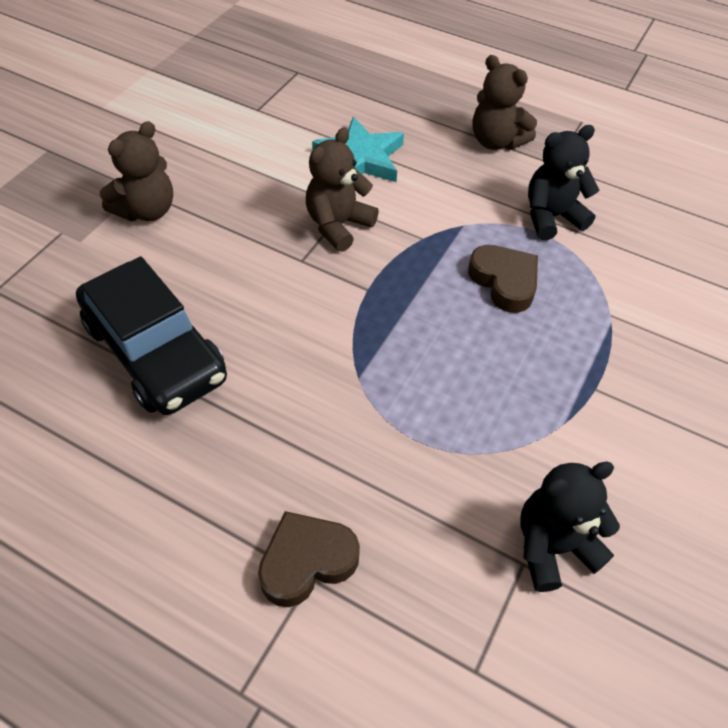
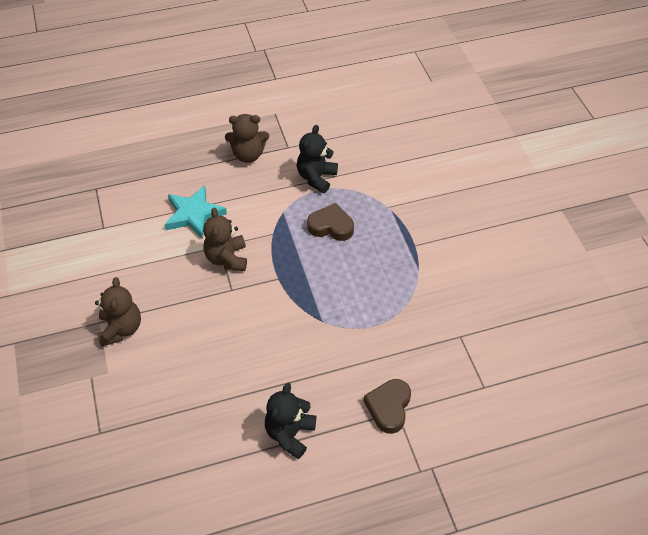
camera: 45 degrees left, 0 degrees up
(155, 351) = (221, 387): black car -> none
(553, 546) = (463, 321): black teddy bear -> black teddy bear (290, 433)

